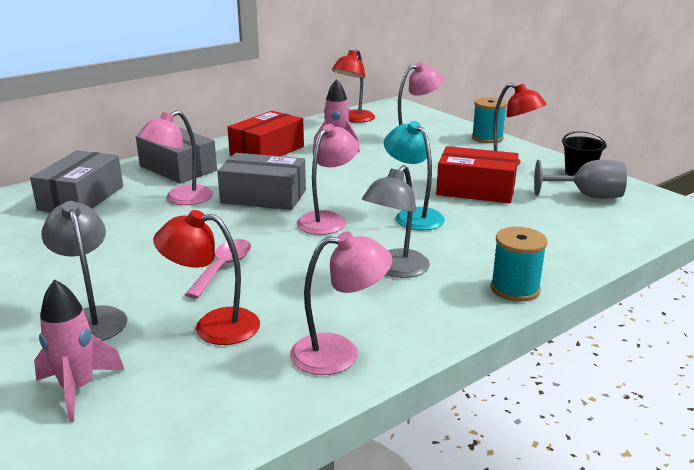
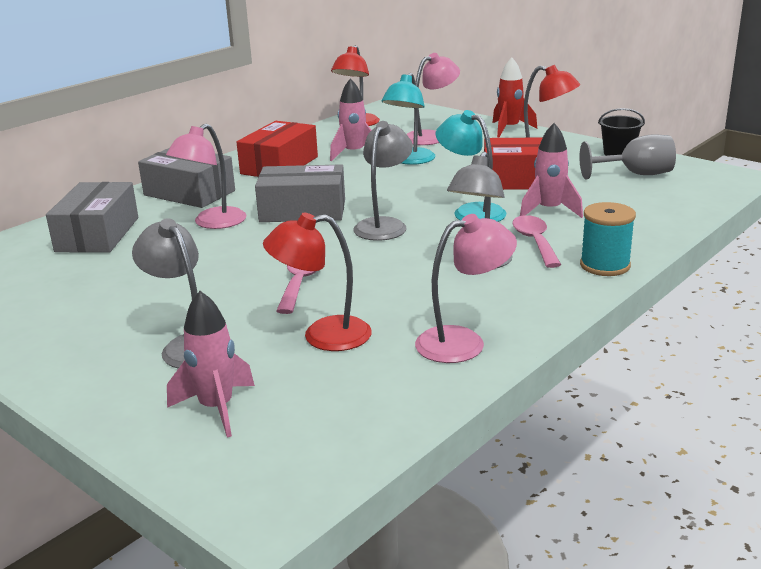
camera: 10 degrees left, 0 degrees up
(327, 219) = (384, 225): pink lamp -> grey lamp
(382, 159) = (409, 160): none -> turquoise lamp
(458, 254) = (535, 242): none -> pink spoon
(486, 224) = (549, 211): none -> pink rocket
(487, 138) = (509, 129): turquoise spool -> red rocket

